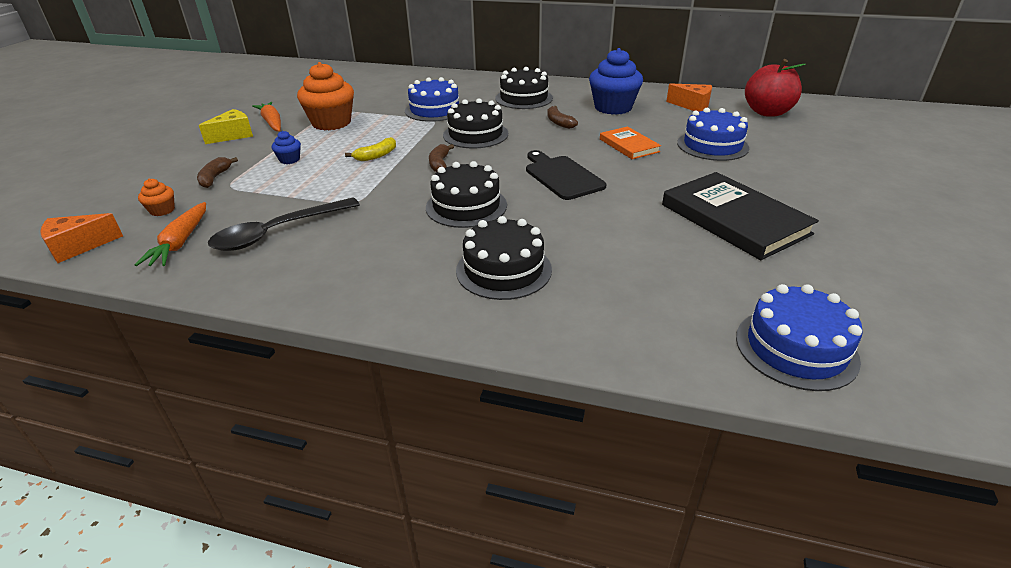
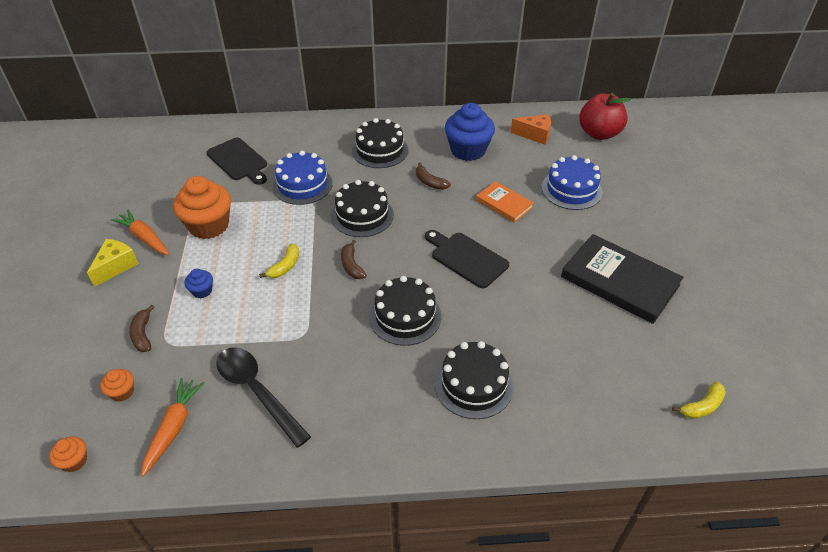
camera: 20 degrees left, 10 degrees up
(78, 247) = (74, 461): orange cheese -> orange cupcake
(181, 242) = (173, 428): orange carrot -> orange carrot turned 150 degrees counterclockwise
(278, 232) = (257, 391): black spoon -> black spoon turned 105 degrees clockwise
(390, 90) = (238, 161): none -> black cutting board
(796, 348) = (702, 406): blue cake -> yellow banana

